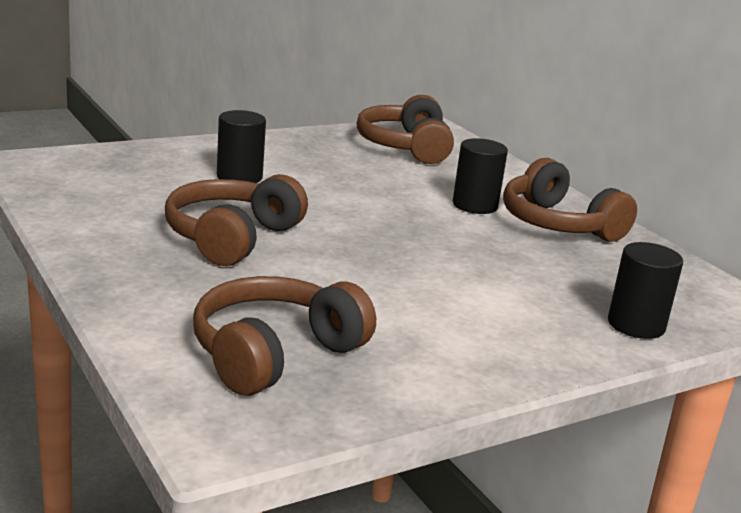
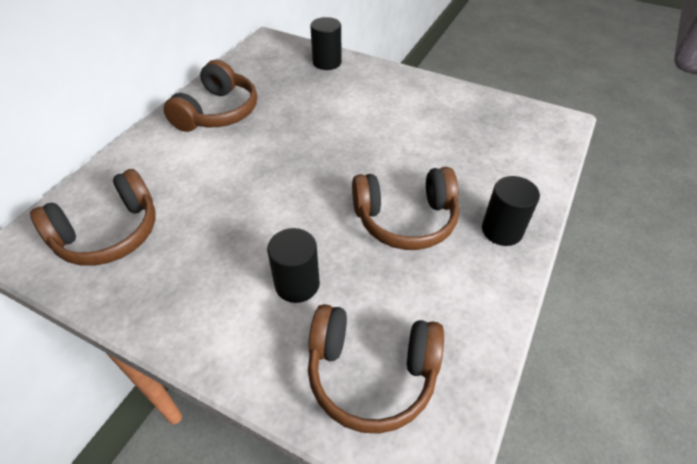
camera: 120 degrees left, 25 degrees up
(275, 354) = (494, 137): brown headphones -> brown headphones (371, 373)
(475, 205) = (221, 150): black cylinder -> black cylinder (502, 230)

